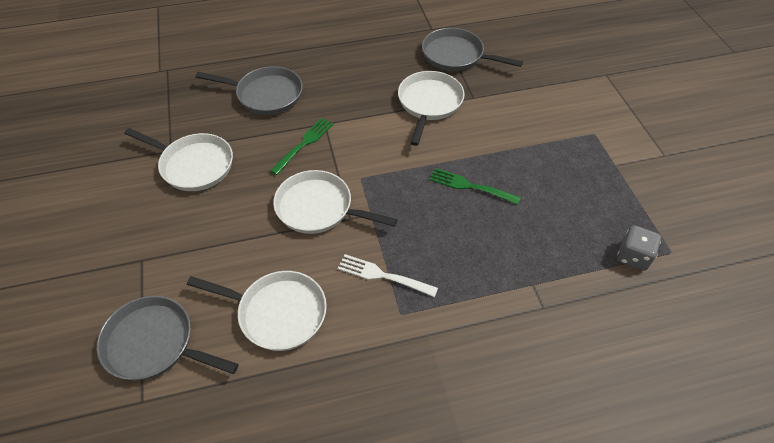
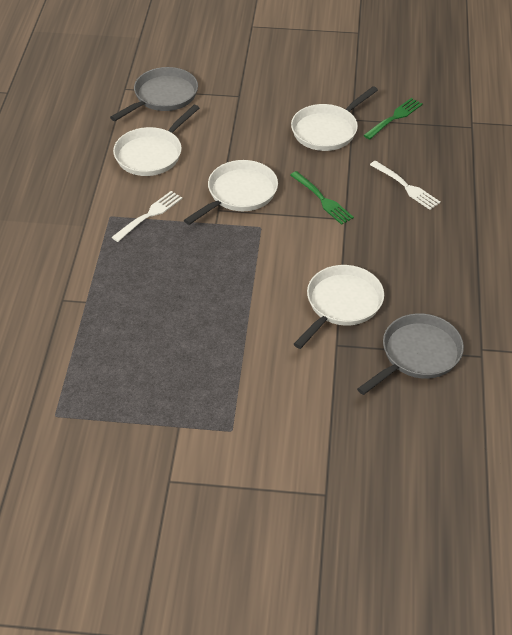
camera: 110 degrees right, 5 degrees down
(266, 95) = (405, 186): grey pan -> white fork
(429, 103) = (341, 304): white pan -> white pan turned 90 degrees counterclockwise
(471, 186) = (211, 299): green fork -> green fork (394, 118)
(633, 257) = (68, 383): grey dice -> none

